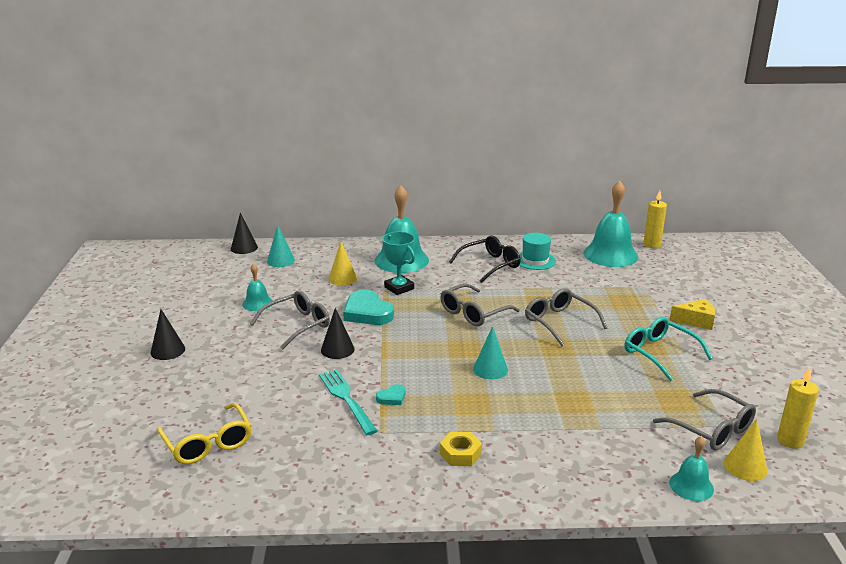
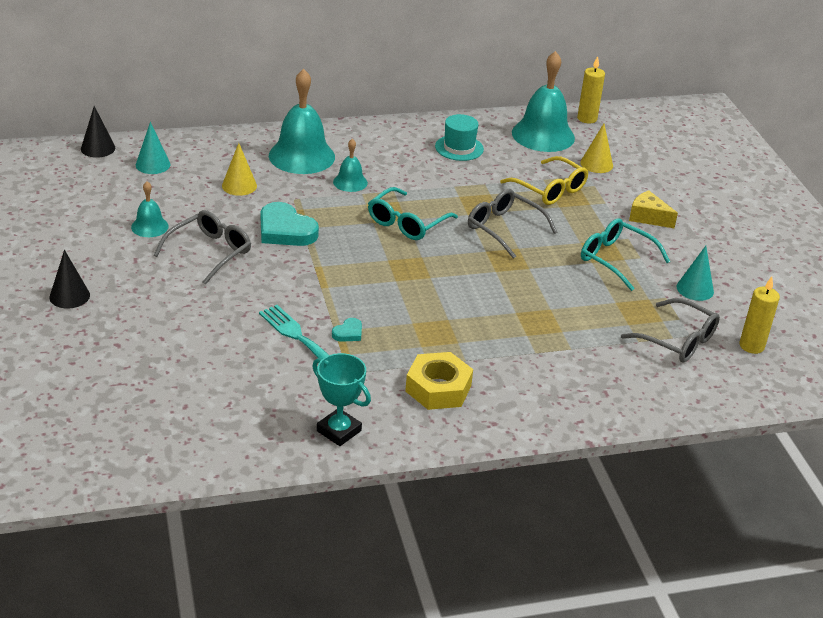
camera: 15 degrees left, 10 degrees up
(208, 443) = (169, 401): yellow glasses -> yellow glasses (549, 189)
(337, 349) = (268, 280): black cone -> none
(399, 288) = (311, 195): turquoise trophy -> turquoise trophy (339, 431)
(460, 454) = (438, 388): yellow nut -> yellow nut, size x1.57
(473, 313) = (407, 223): grey glasses -> turquoise glasses
(490, 265) = (408, 157): black glasses -> none
(490, 369) = (443, 291): turquoise cone -> turquoise cone (695, 289)
(691, 486) = (665, 400): turquoise bell -> turquoise bell (350, 182)
(696, 321) = (648, 217): yellow cheese -> yellow cheese turned 135 degrees counterclockwise
(745, 466) = (712, 376): yellow cone -> yellow cone (596, 164)

